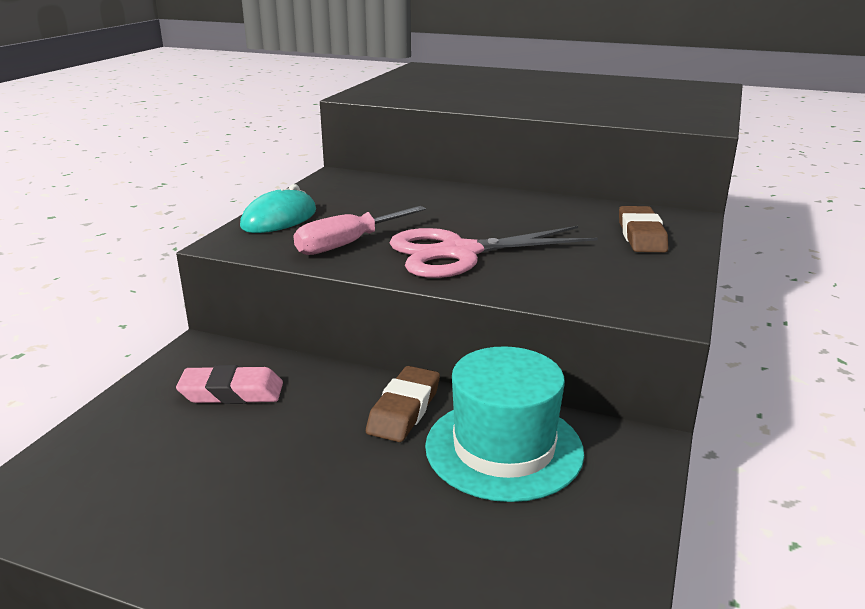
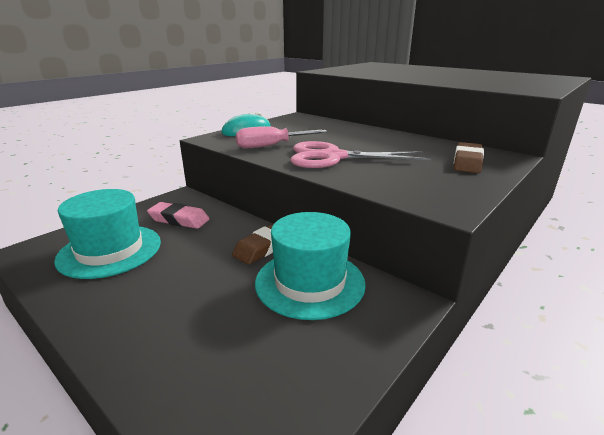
camera: 20 degrees right, 0 degrees up
(159, 468) = (110, 250): none -> turquoise hat

